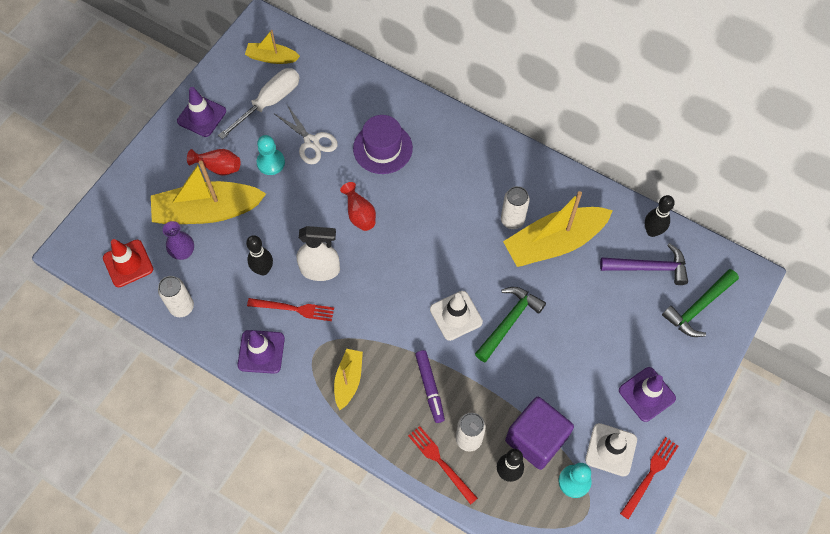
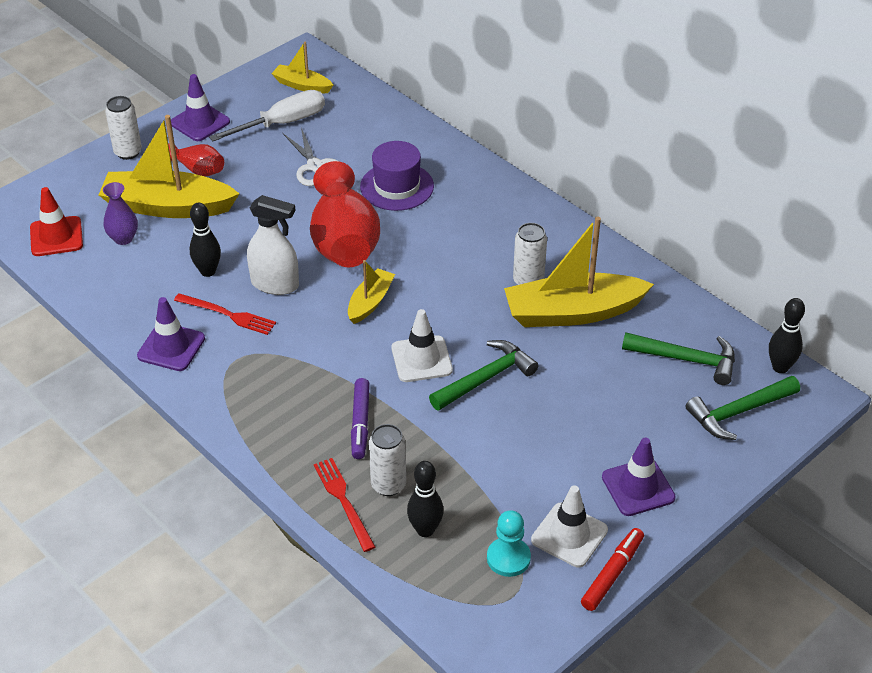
camera: 15 degrees right, 20 degrees down
(182, 307) = (98, 287): white can -> white can (128, 152)
(271, 162) = (260, 176): turquoise pawn -> none
(348, 380) = (263, 395): yellow boat -> yellow boat (370, 302)
(359, 214) = (344, 241): red vase -> red vase, size x2.05
(536, 439) = (475, 503): purple cube -> none
(648, 267) = (686, 359): purple hammer -> green hammer
(650, 475) = (612, 573): red fork -> red marker
(652, 231) = (703, 325): black bowling pin -> black bowling pin (780, 367)

